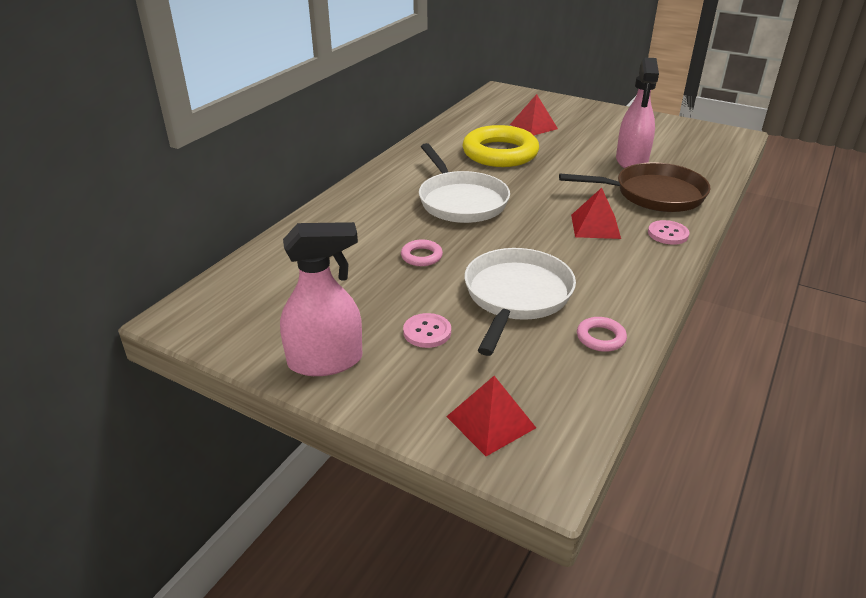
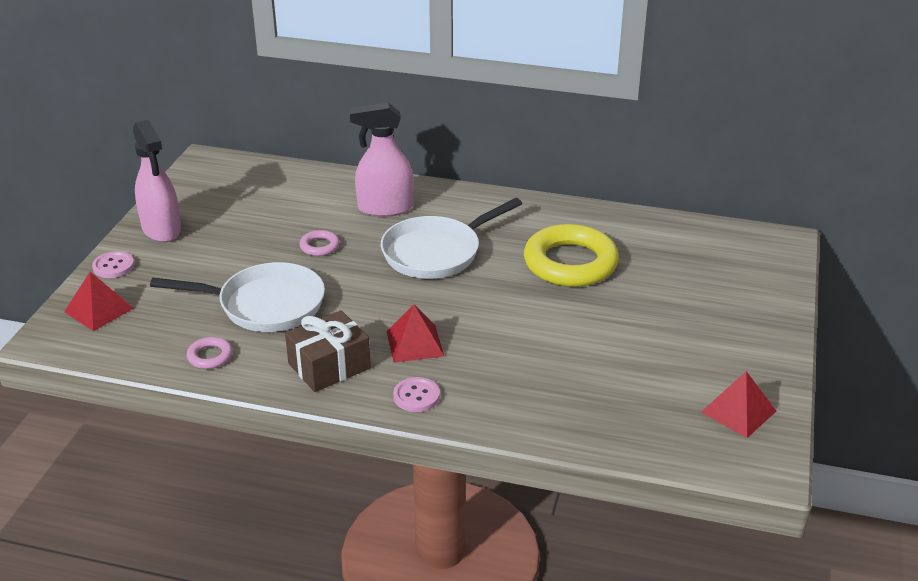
camera: 75 degrees right, 0 degrees up
(427, 332) = (204, 266): pink button -> pink button (113, 266)
(533, 126) = (669, 279): red pyramid -> red pyramid (738, 411)
(623, 269) = (329, 366): none -> brown gift
(631, 161) = (604, 365): pink spray bottle -> pink spray bottle (385, 208)
(653, 194) = (513, 384): brown pan -> none

